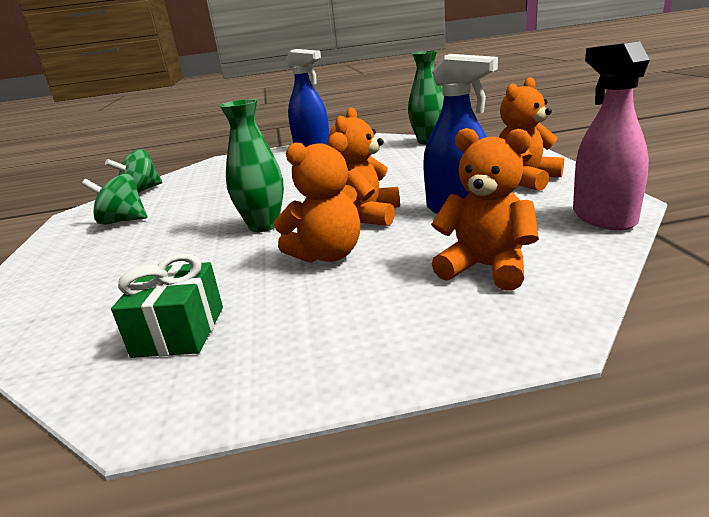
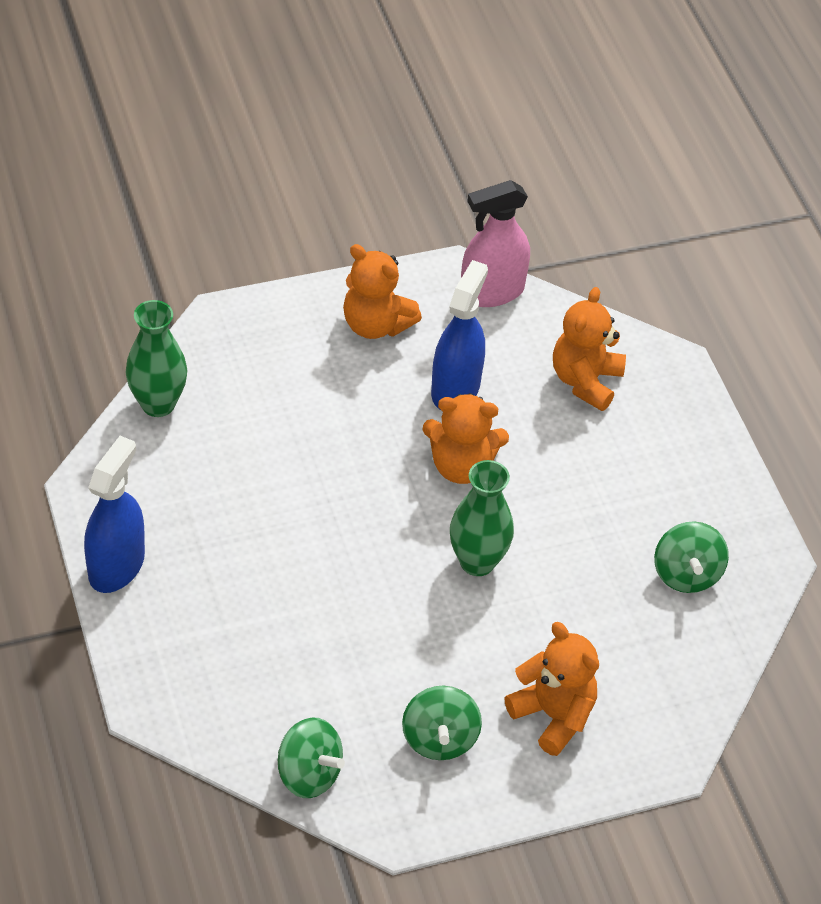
camera: 105 degrees left, 25 degrees up
(179, 331) = (686, 574): green gift -> green spinning top
(328, 255) = (556, 491): orange teddy bear -> orange teddy bear (553, 715)

